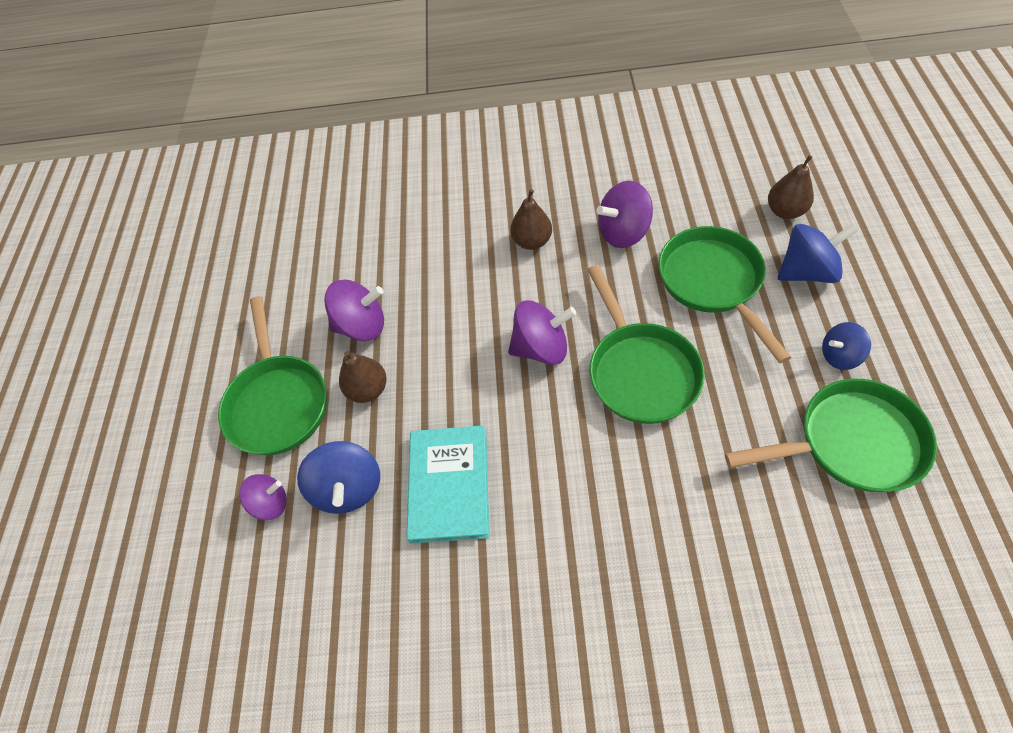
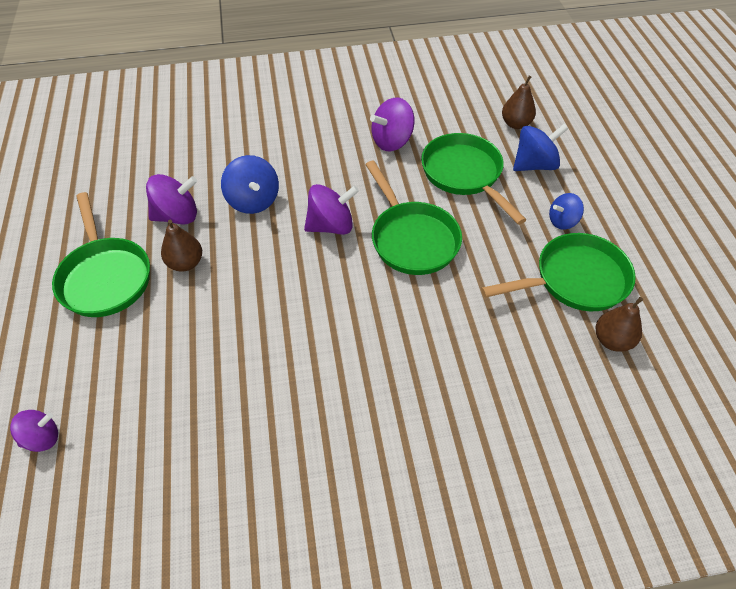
camera: 15 degrees left, 5 degrees down
(271, 503) = (103, 354): purple spinning top -> purple spinning top (42, 438)
(349, 488) = (173, 338): blue spinning top -> blue spinning top (253, 201)
(449, 485) = (261, 330): turquoise book -> none
(532, 241) = (318, 149): brown pear -> brown pear (612, 340)

